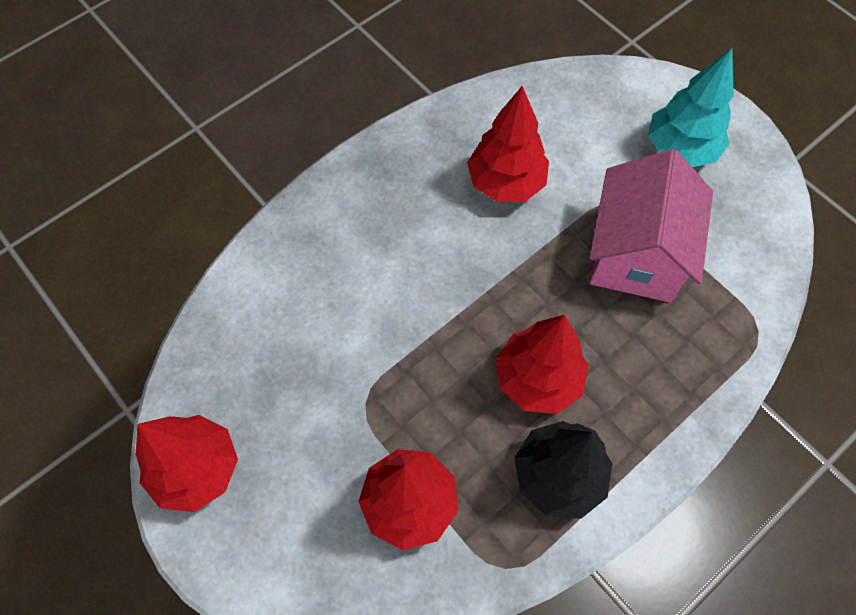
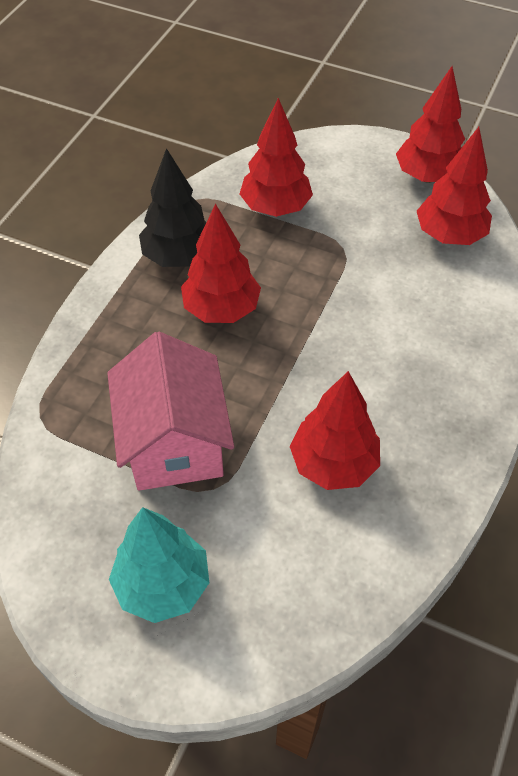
camera: 155 degrees right, 10 degrees down
(240, 369) = (449, 235): none -> red tree

